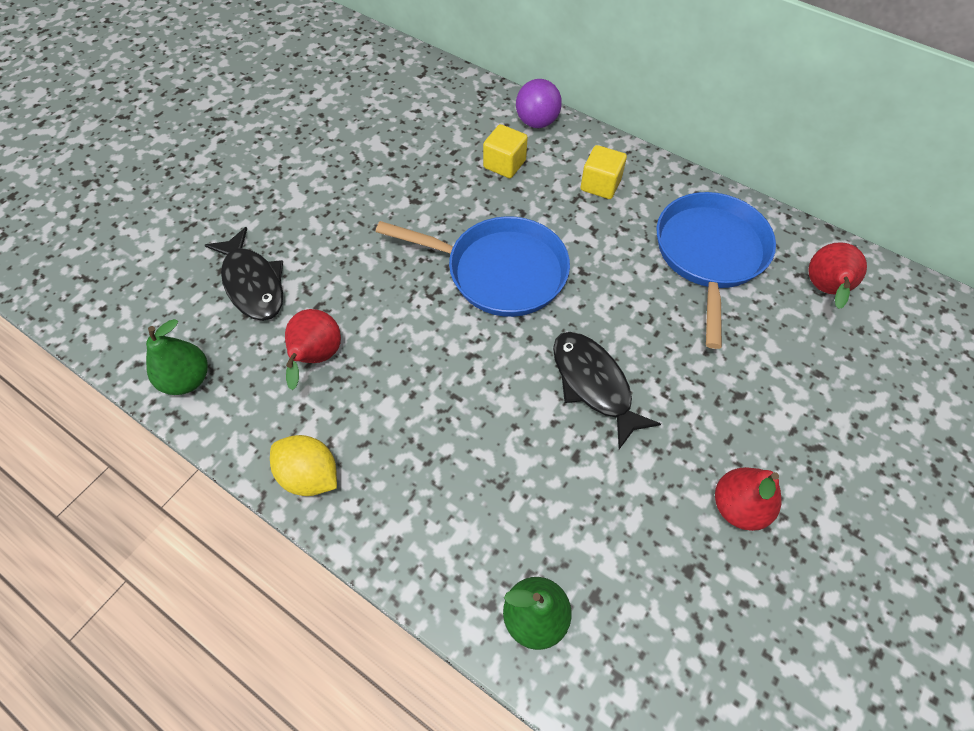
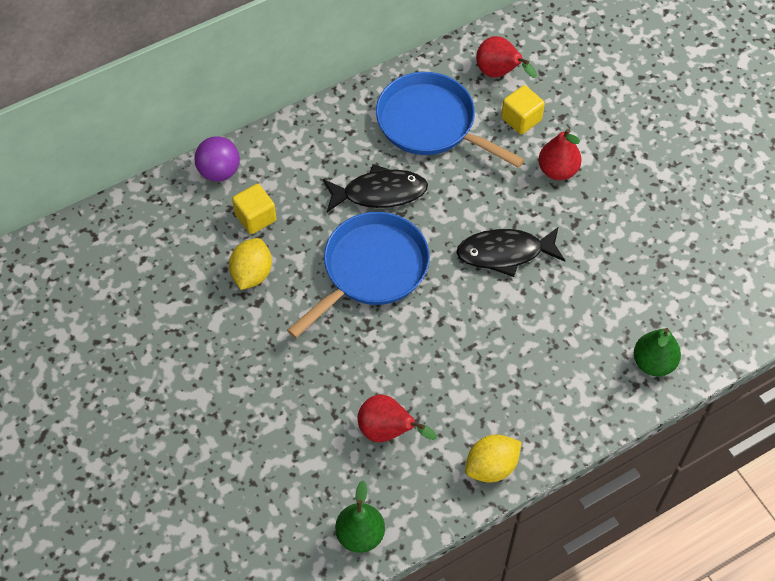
camera: 65 degrees left, 0 degrees up
(252, 283) = (283, 459): black fish -> black fish (379, 193)
(442, 185) = (252, 274): none -> yellow lemon
(600, 185) = (320, 159): yellow cube -> yellow cube (521, 119)
(738, 507) = (632, 215): red pear -> red pear (557, 170)

